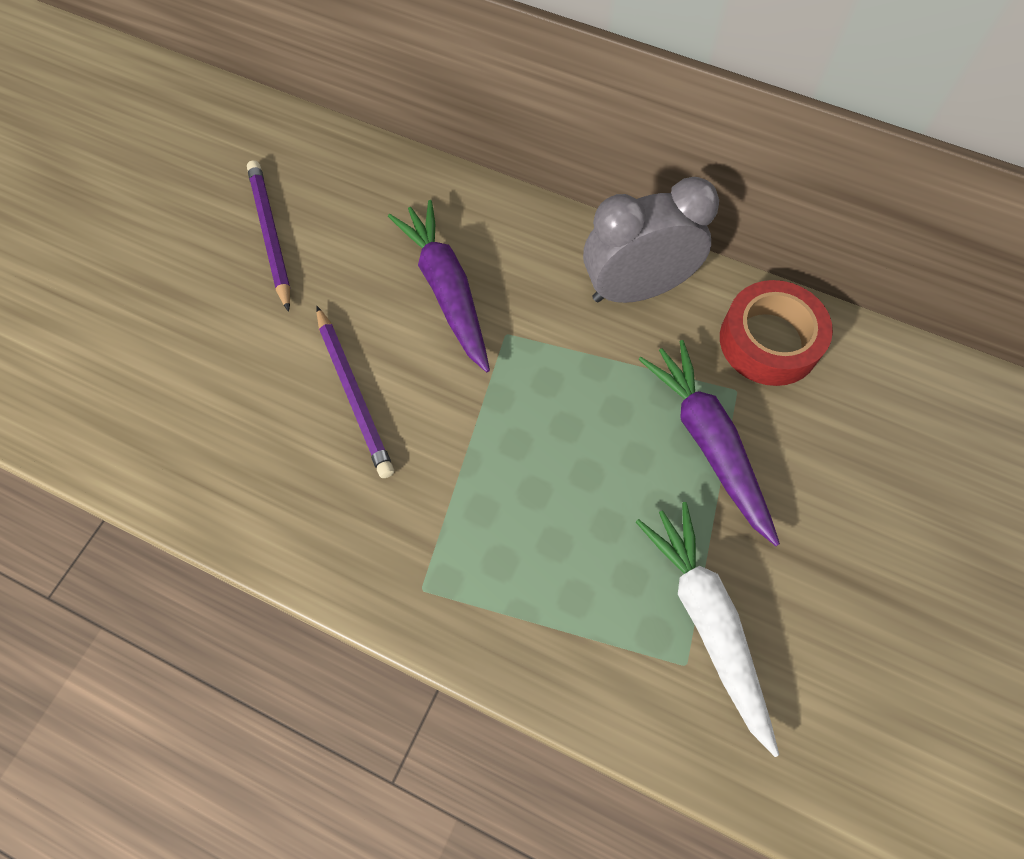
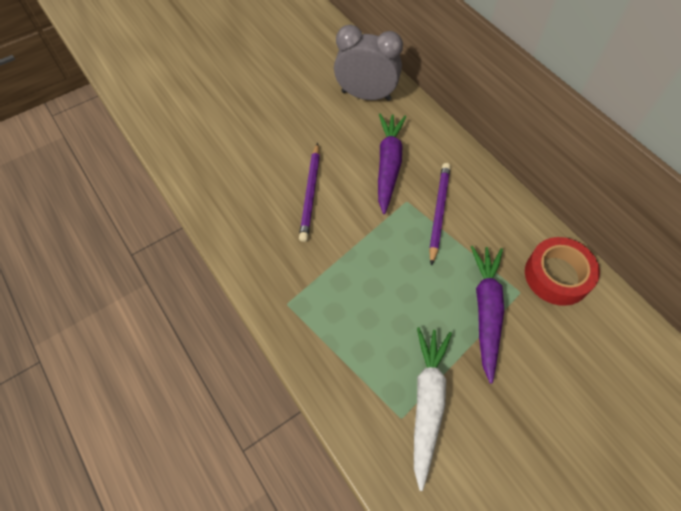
camera: 30 degrees right, 5 degrees down
(270, 235) = (316, 99): purple pencil -> purple pencil (438, 212)
(636, 289) = (494, 212): grey clock -> grey clock (366, 95)

